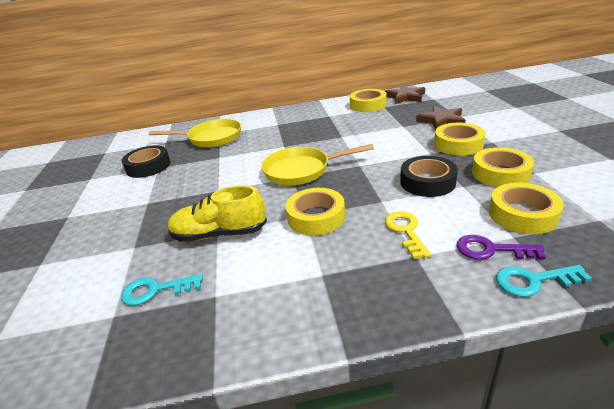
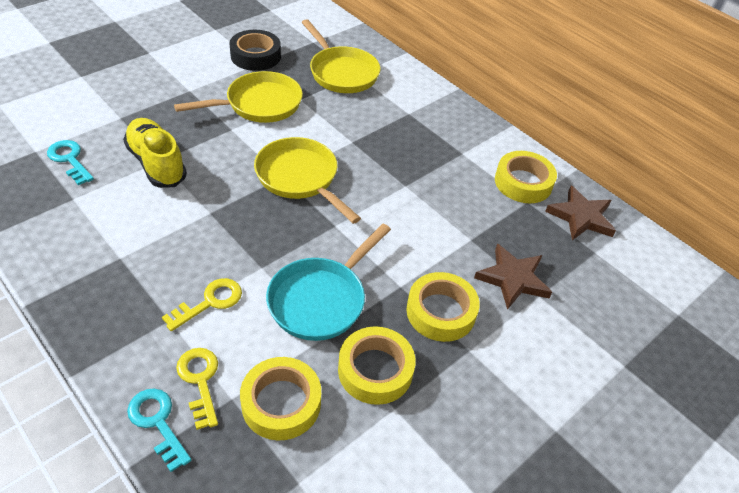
camera: 50 degrees right, 15 degrees up
(204, 174) = (259, 104): none -> yellow pan
(316, 217) = (209, 223): yellow tape -> none
(427, 182) = (321, 299): black tape -> turquoise pan
(491, 250) = (200, 381): purple key -> yellow key

